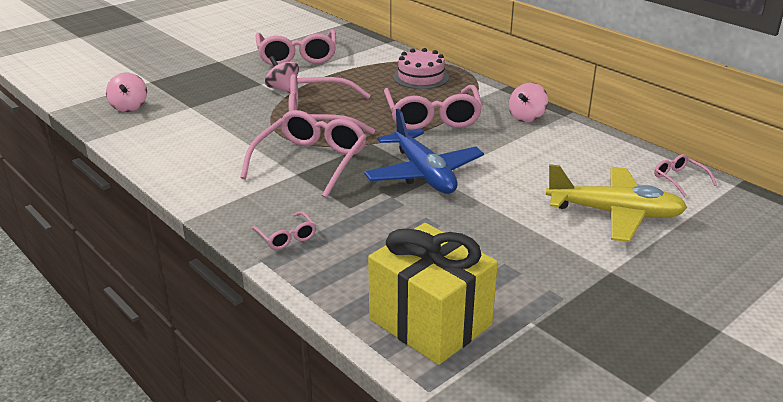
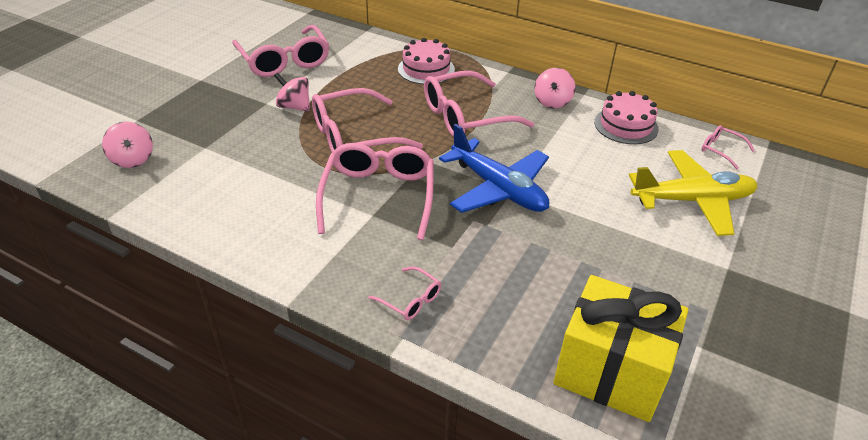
camera: 20 degrees left, 10 degrees up
(432, 117) = (466, 117): pink glasses -> pink glasses turned 90 degrees clockwise
(589, 145) = (626, 125): none -> pink cake

